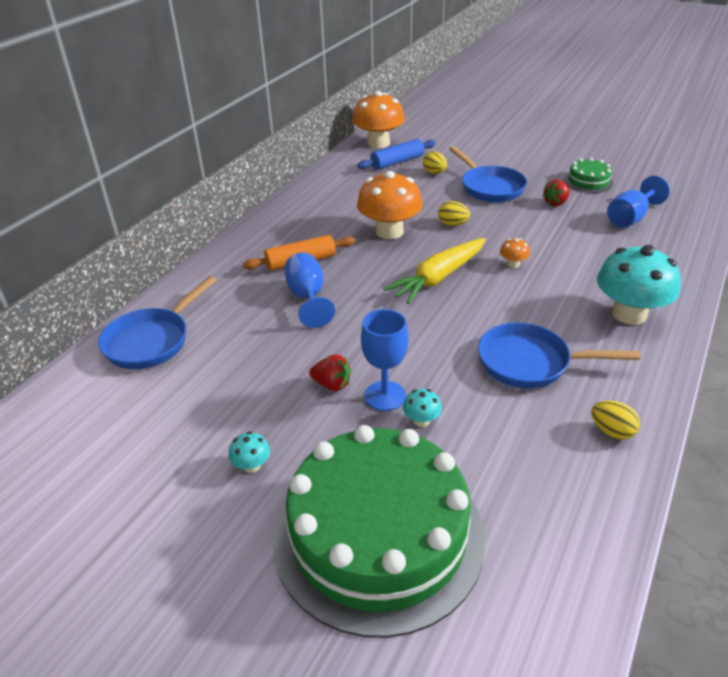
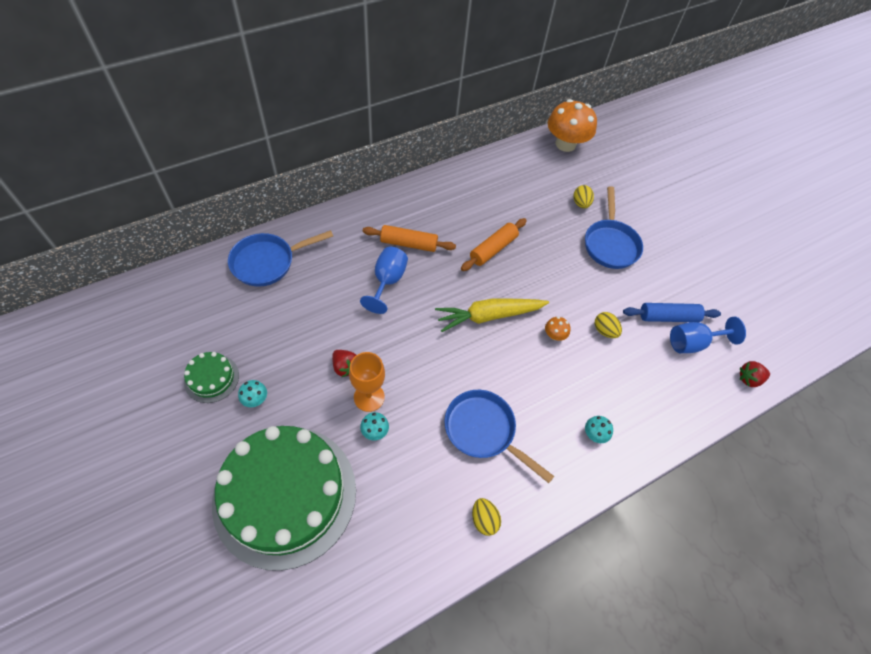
camera: 25 degrees right, 20 degrees up
(385, 396) = (369, 397): blue goblet -> orange goblet
(389, 231) = (493, 249): orange mushroom -> orange rolling pin
(397, 162) = (562, 174): blue rolling pin -> blue rolling pin (668, 317)
(453, 224) = (546, 268): yellow egg -> yellow egg (604, 331)
(556, 203) = (648, 291): red strawberry -> red strawberry (749, 379)
(588, 181) = (699, 283): green cake -> green cake (211, 378)
(629, 314) = (594, 434): turquoise mushroom -> turquoise mushroom, size x0.42

